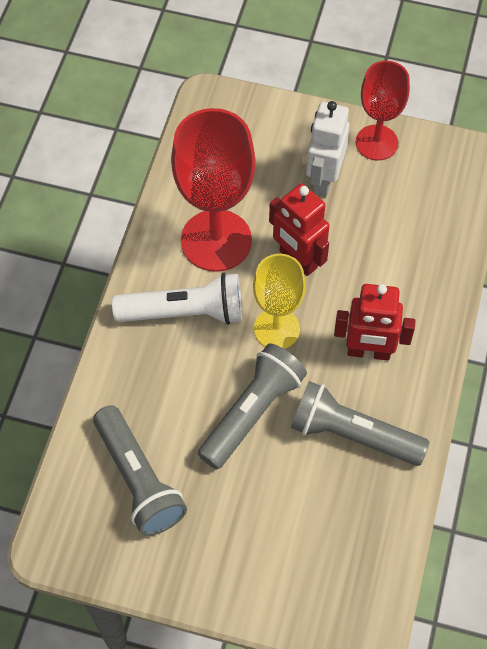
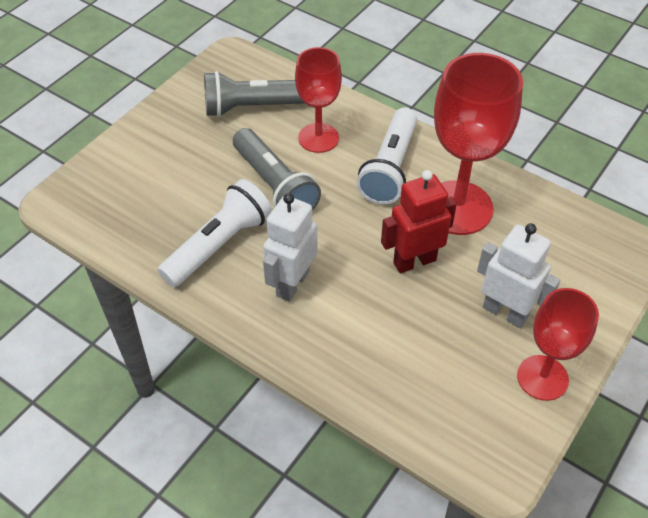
camera: 110 degrees right, 10 degrees down
(165, 394) = (318, 138): none -> red goblet
(277, 329) = (346, 224): yellow goblet -> none
(352, 434) = (219, 245): grey flashlight -> white flashlight
(368, 352) = (292, 283): red robot -> white robot

